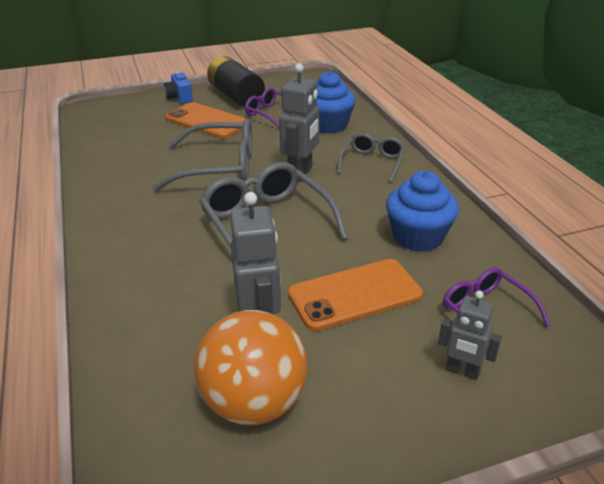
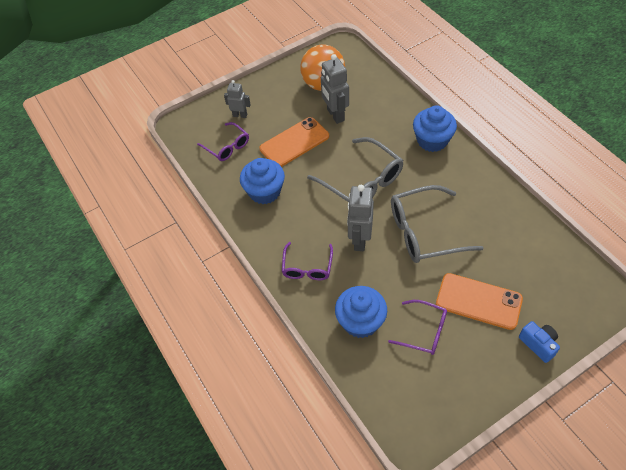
camera: 170 degrees right, 20 degrees up
(125, 253) = (432, 140): none -> blue cupcake
(236, 96) = (480, 363): black battery -> none
(372, 163) = (307, 267): grey glasses -> purple glasses

